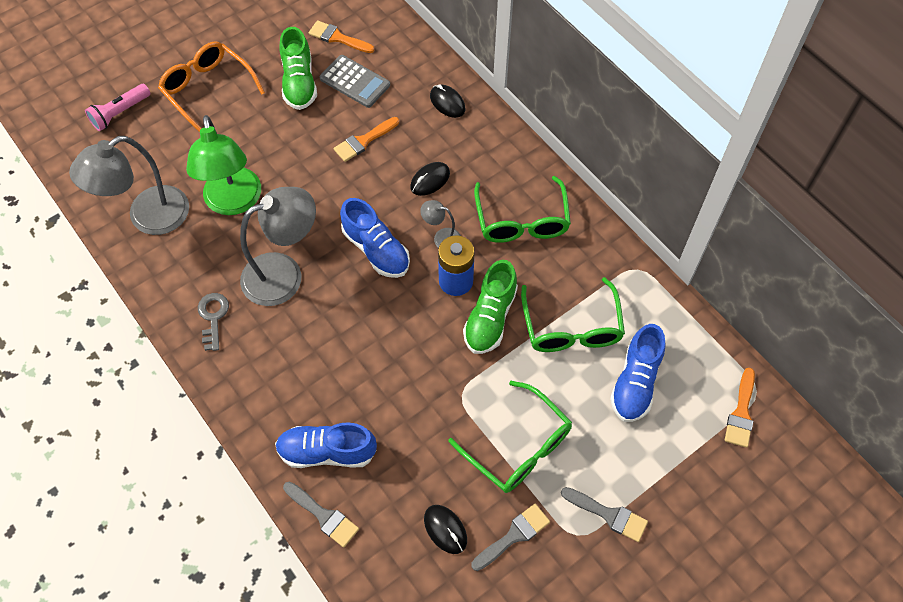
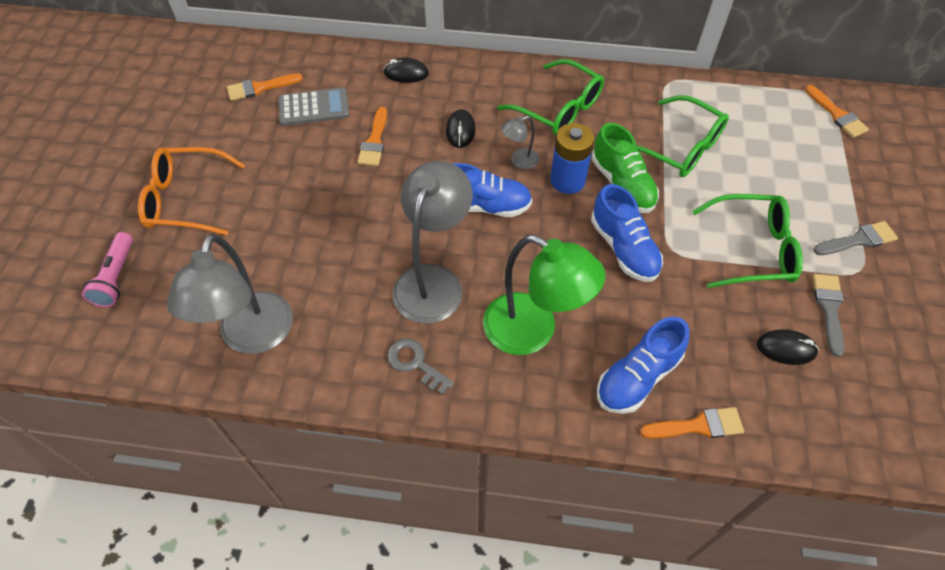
camera: 45 degrees left, 5 degrees down
(234, 202) = (320, 263): green lamp -> green lamp (533, 331)
(299, 82) = (266, 139): green shoe -> none
(323, 515) = (697, 426): grey brush -> orange brush
(635, 382) = (760, 148): blue shoe -> blue shoe (623, 248)

